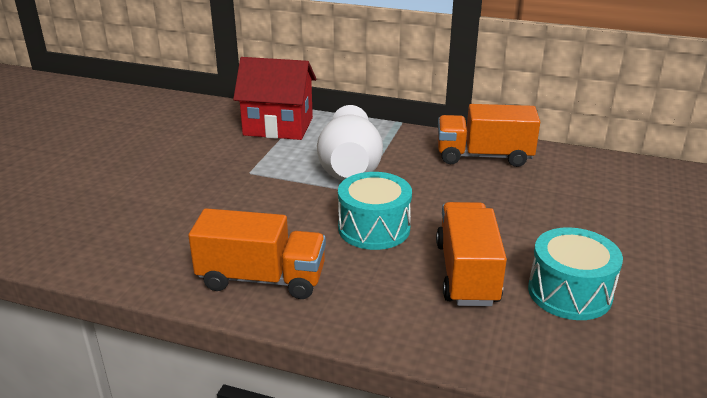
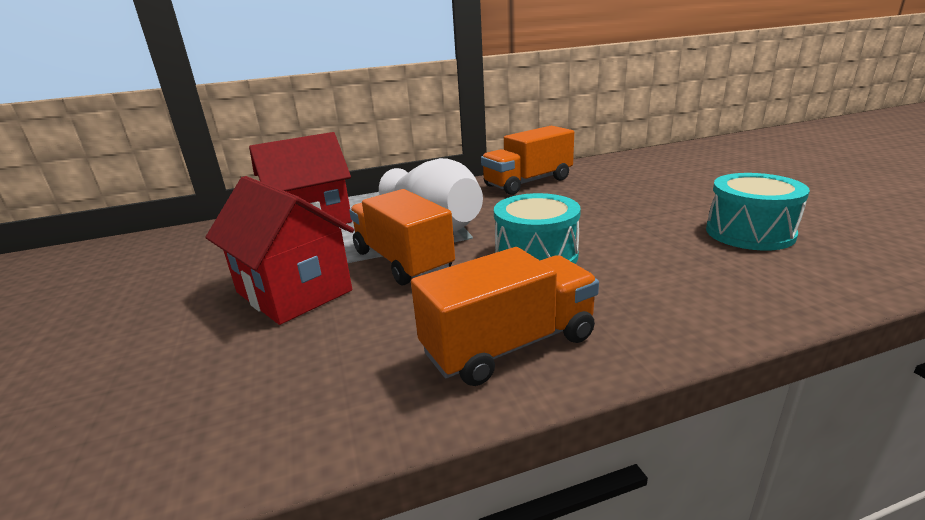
camera: 35 degrees left, 5 degrees down
(203, 182) = (293, 291): none -> red house
(466, 273) = (666, 253): orange truck -> orange truck (402, 261)

